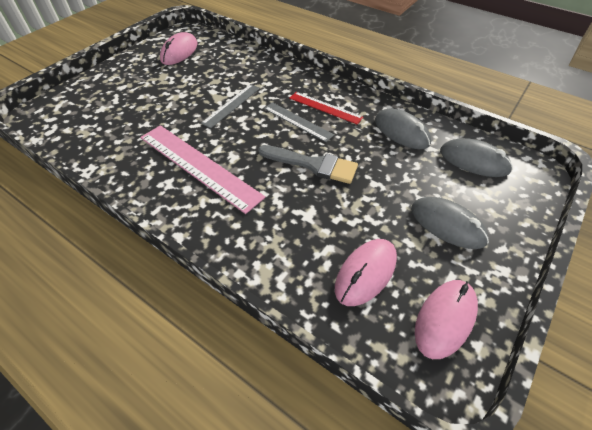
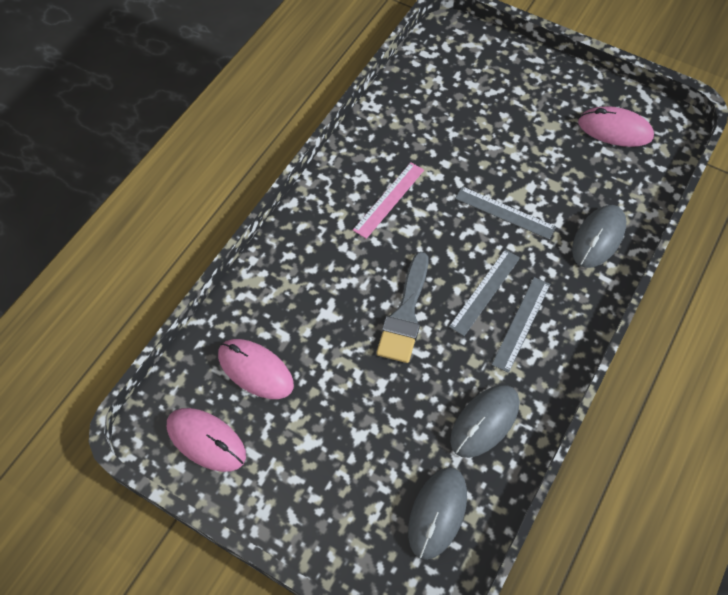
camera: 85 degrees right, 10 degrees up
(198, 166) = (389, 199): pink ruler -> pink ruler, size x0.57
(325, 107) = (521, 323): red ruler -> grey ruler
(447, 225) = (322, 460): grey mouse -> grey mouse (598, 238)

